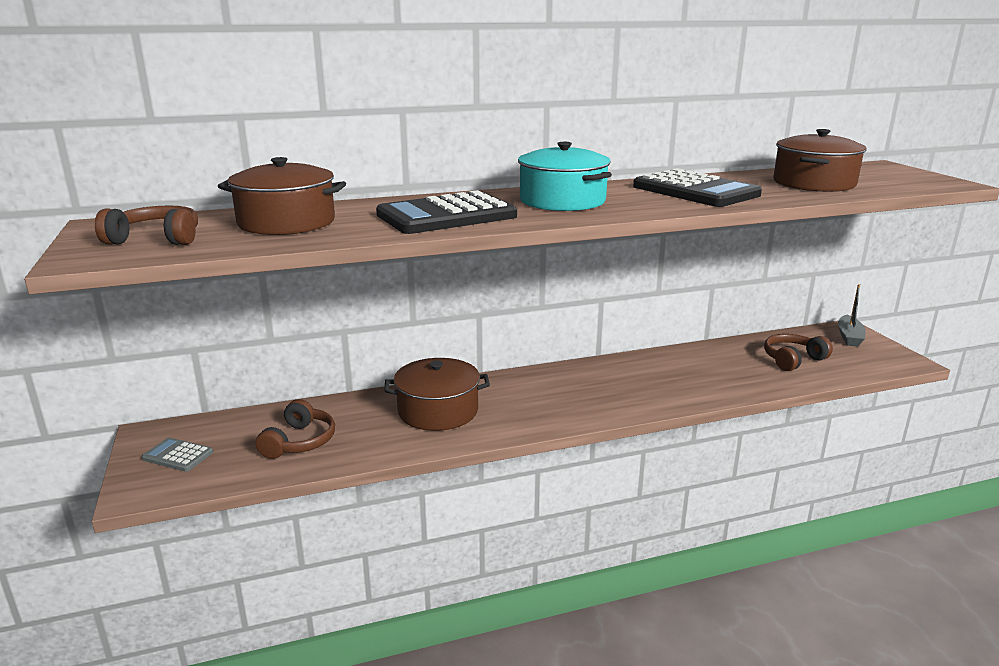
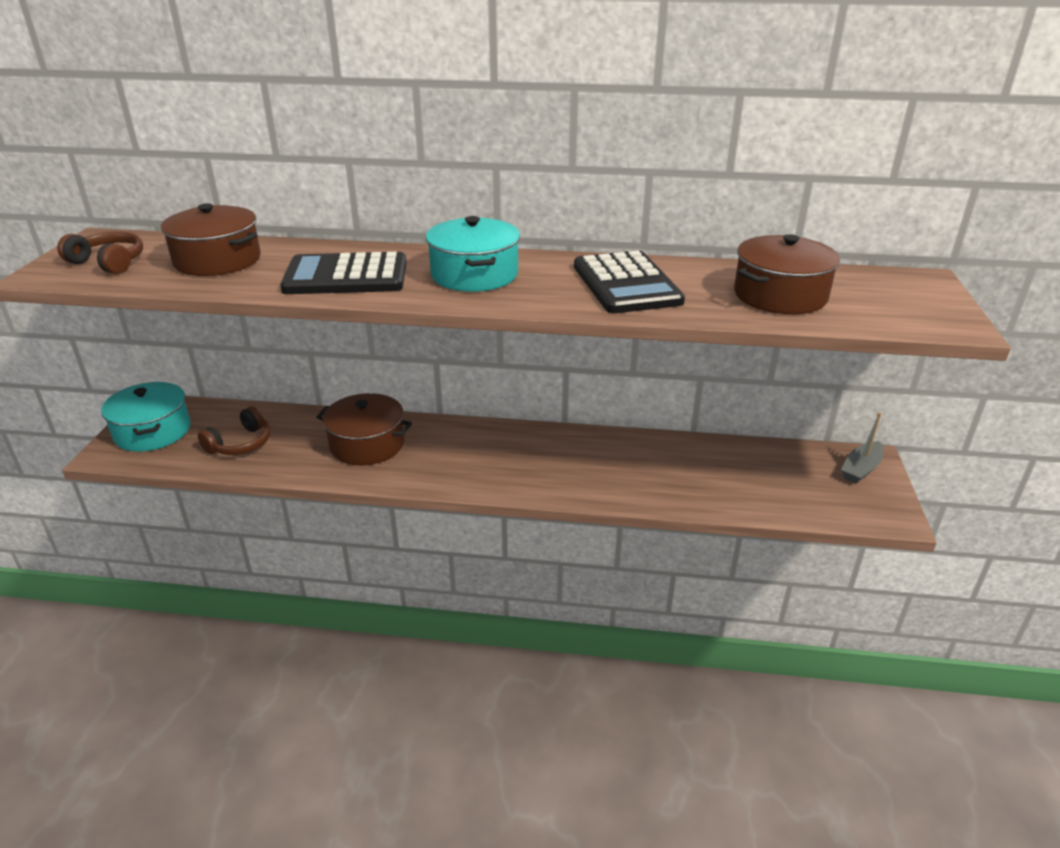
camera: 25 degrees right, 10 degrees up
(178, 455) = (153, 431): grey calculator -> turquoise pot
(793, 360) = (759, 480): brown headphones -> none

